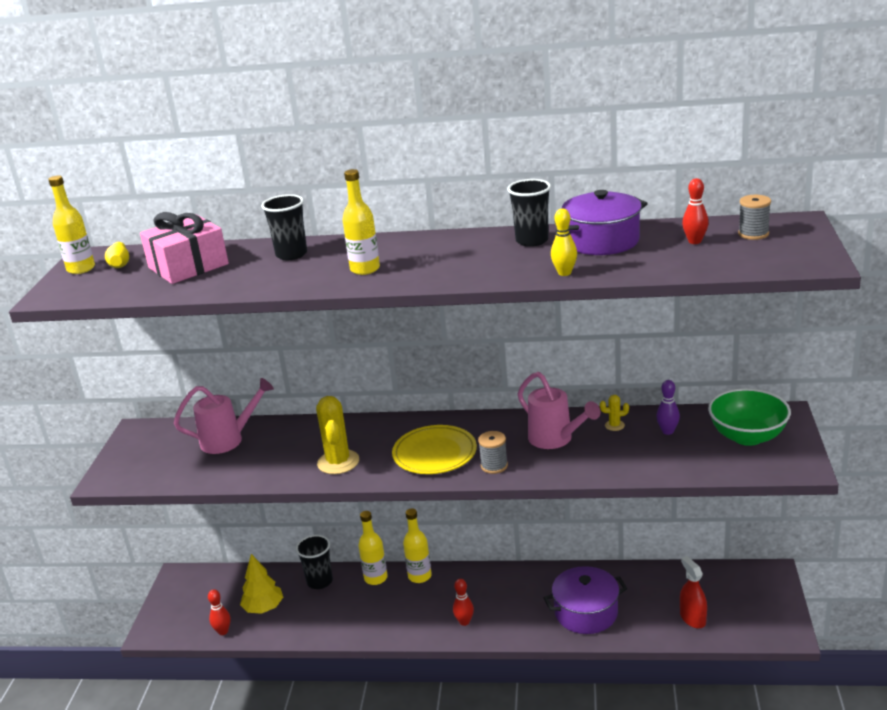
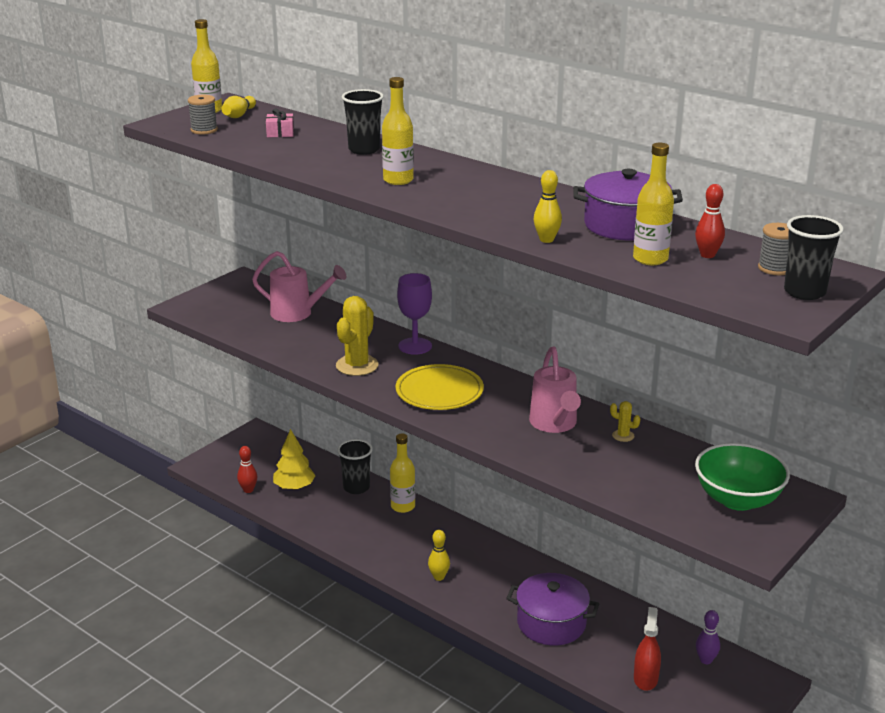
camera: 30 degrees right, 0 degrees up
(188, 266) = (280, 133): pink gift -> pink gift, size x0.44
(368, 425) = (415, 346): none -> purple goblet
(419, 576) = (440, 522): yellow bottle -> yellow bottle (650, 259)
(464, 622) = (439, 577): red bowling pin -> yellow bowling pin
(494, 466) = (475, 422): grey spool -> grey spool (204, 130)
(532, 241) = (566, 204): black cup -> black cup (804, 292)
(667, 431) = (666, 462): purple bowling pin -> purple bowling pin (705, 660)

